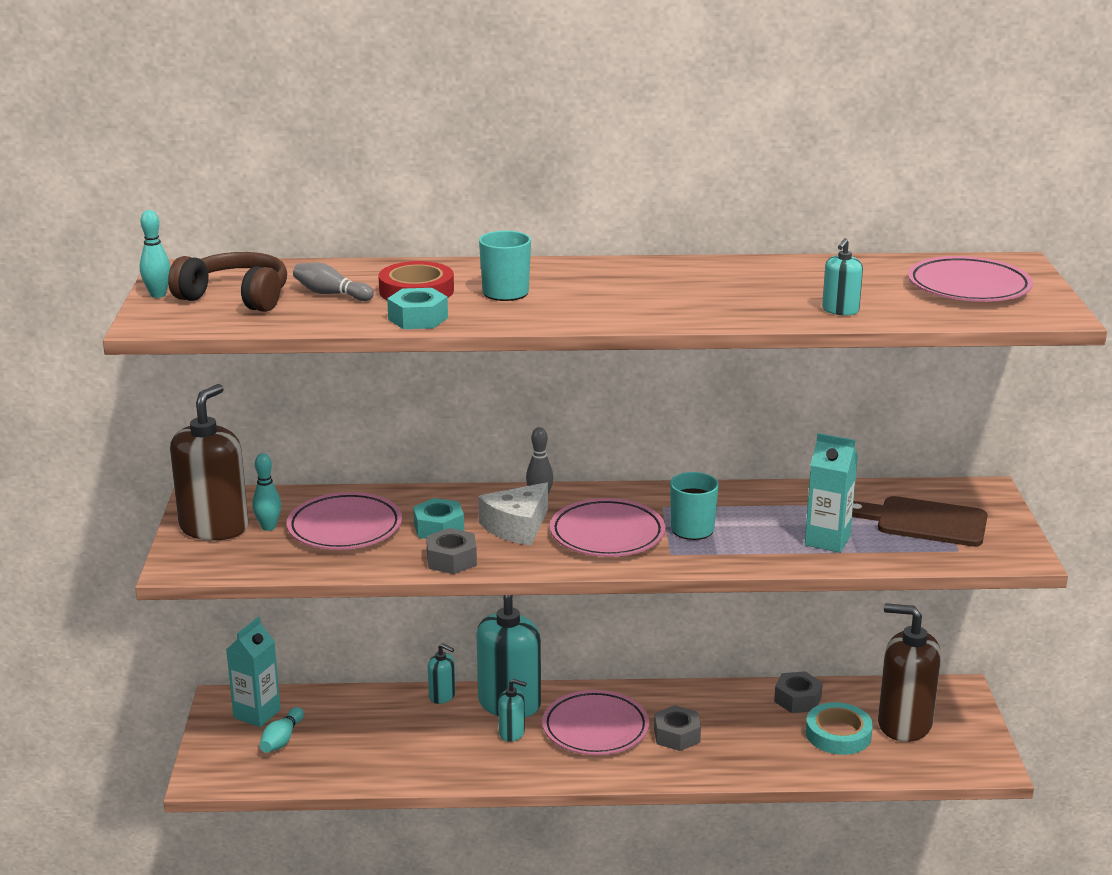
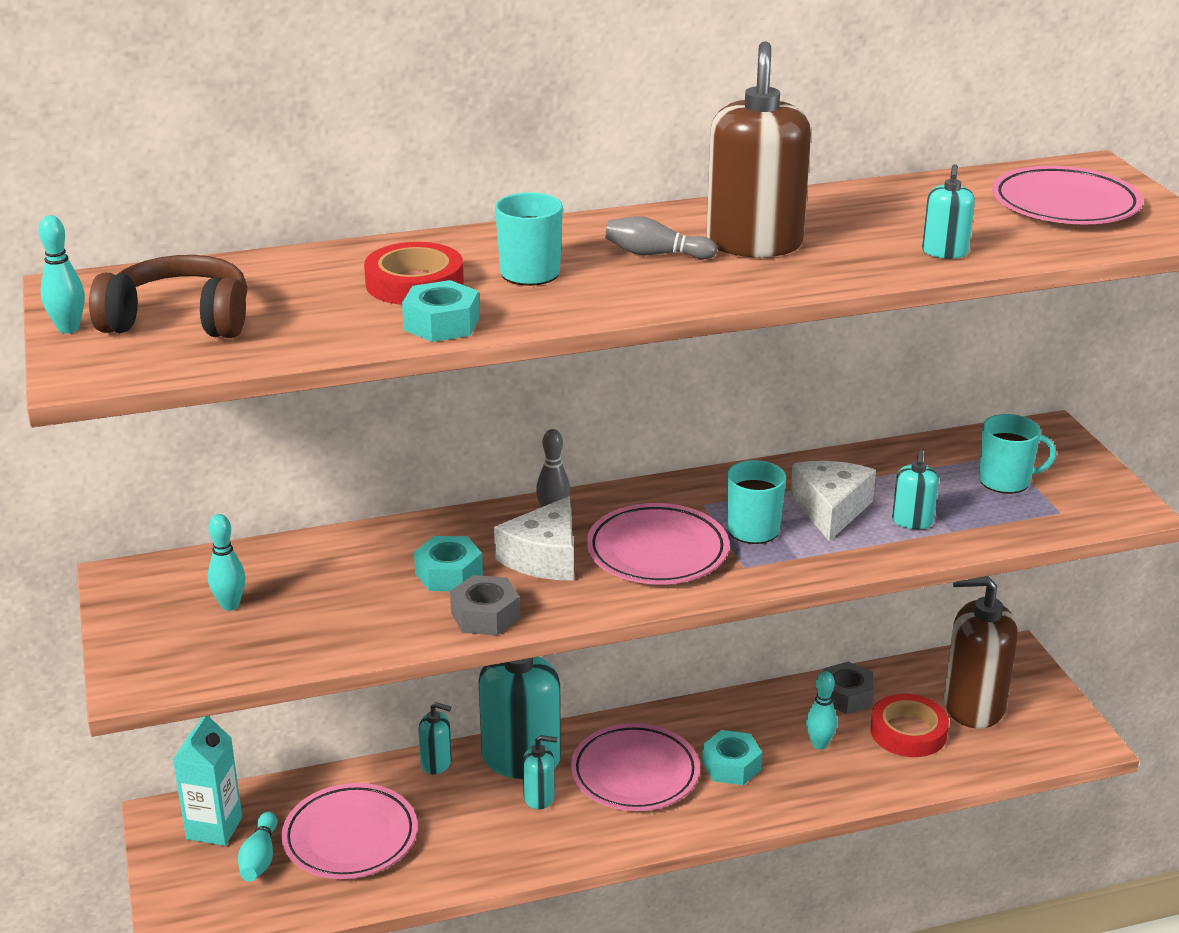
camera: 15 degrees left, 5 degrees up
(214, 527) = (157, 616): brown soap dispenser -> brown soap dispenser (754, 244)
(331, 294) = (305, 300): grey bowling pin -> grey bowling pin (655, 254)
(345, 528) = (330, 591): pink plate -> pink plate (350, 837)
(677, 735) = (731, 766): grey nut -> turquoise nut
(758, 731) = (819, 744): none -> turquoise bowling pin
(764, 523) = (830, 510): none -> white cheese
(827, 540) = (912, 521): turquoise carton -> turquoise soap dispenser
(838, 734) = (908, 732): turquoise tape -> red tape
(925, 522) = (1005, 481): brown cutting board -> turquoise mug

